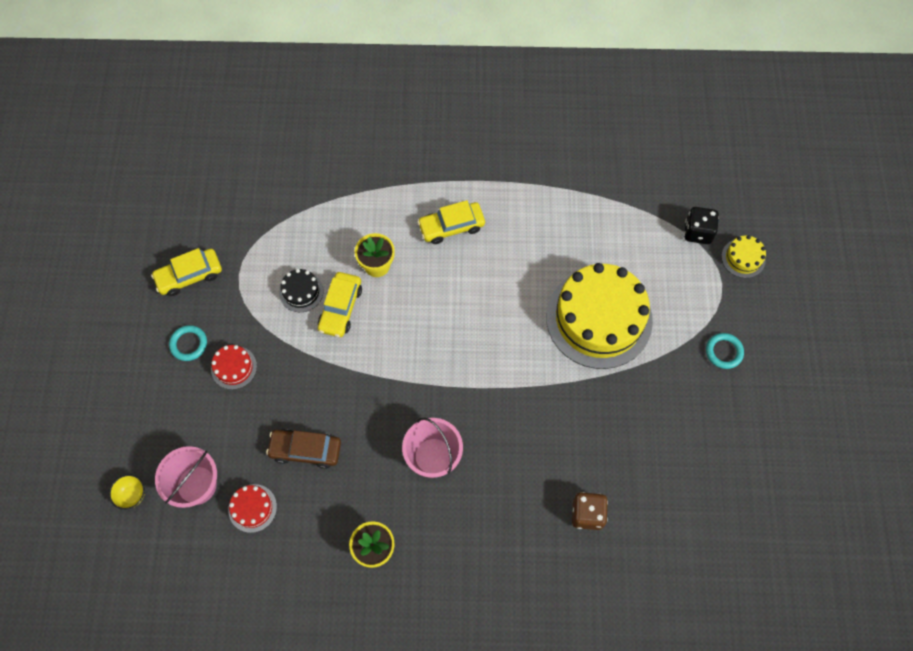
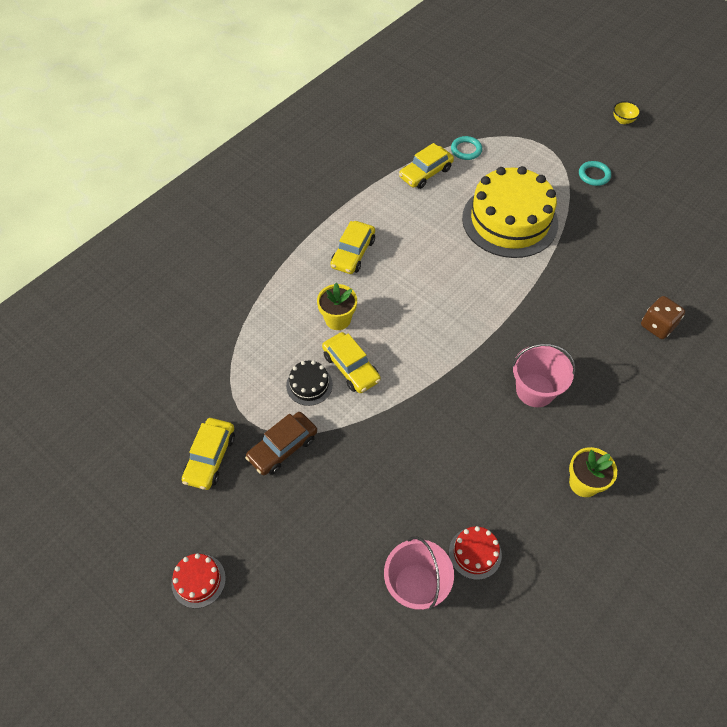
camera: 50 degrees left, 10 degrees down
(132, 495) = (379, 651): yellow bowl -> yellow bowl (623, 120)
(189, 344) = (275, 502): turquoise ring -> turquoise ring (466, 150)
(234, 367) = (330, 480): red cake -> red cake (198, 580)
(305, 450) = (455, 476): brown car -> brown car (282, 447)
(591, 215) = (425, 173): none -> yellow car
(697, 232) = (493, 131): black dice -> none
(743, 258) = (534, 123): yellow cake -> none

